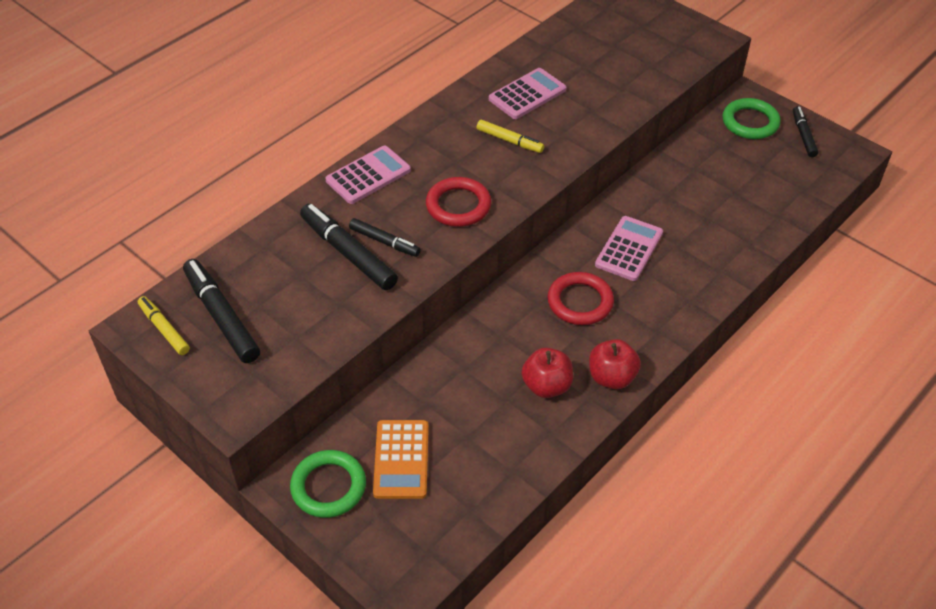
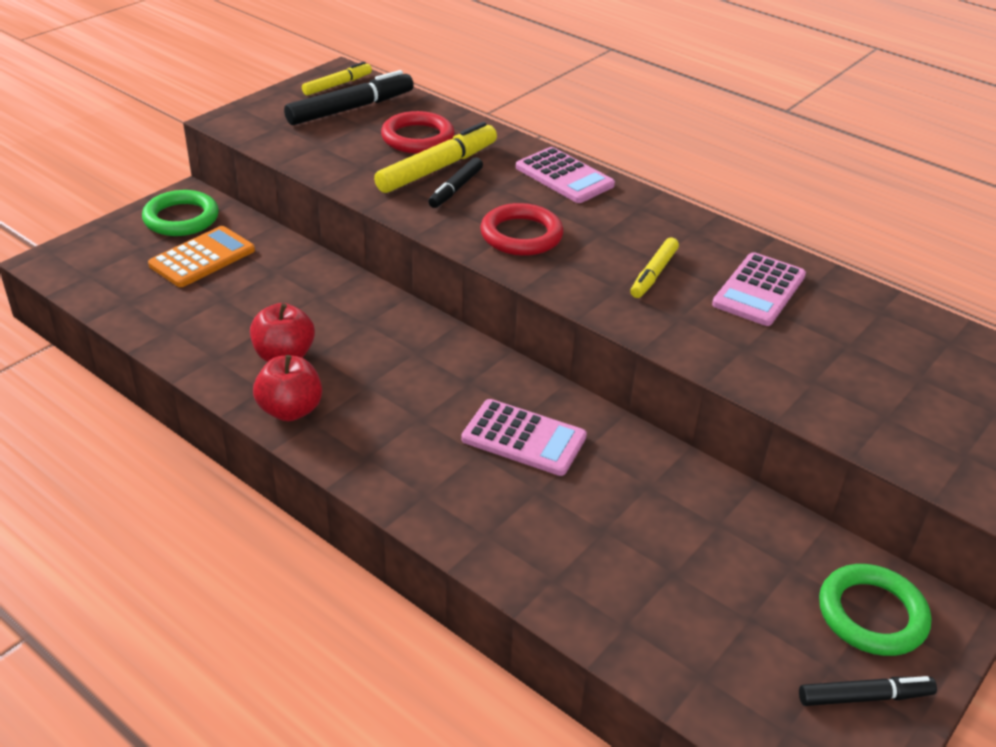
camera: 85 degrees right, 10 degrees down
(348, 253) = (437, 168): black marker -> yellow marker
(401, 459) = (202, 258): orange calculator -> orange calculator turned 135 degrees clockwise
(527, 94) = (759, 290): pink calculator -> pink calculator turned 75 degrees clockwise
(580, 302) = (421, 388): red ring -> red ring (417, 138)

